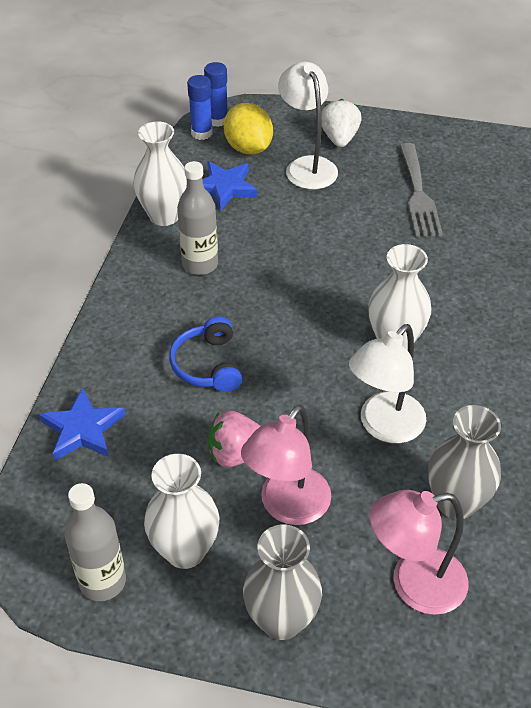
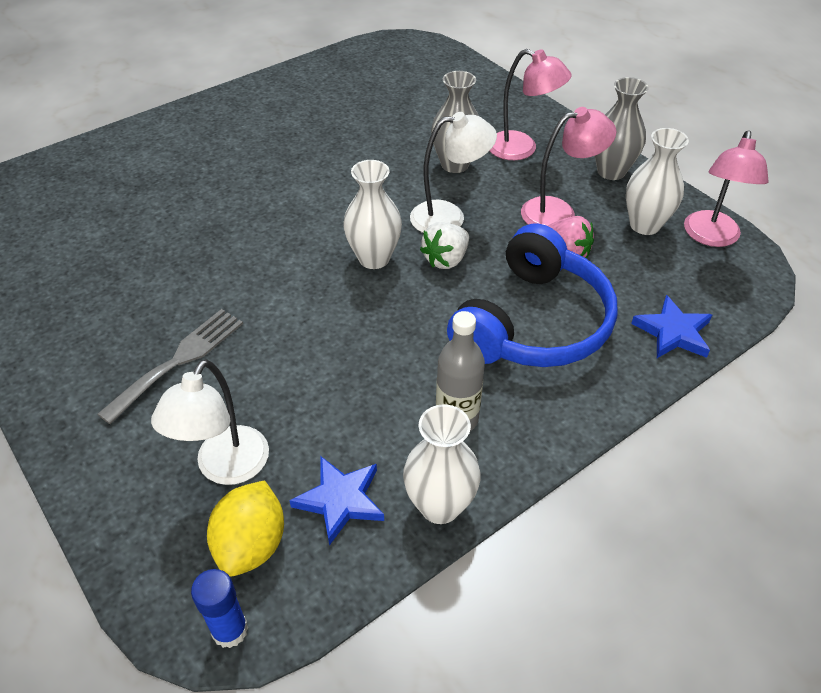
camera: 140 degrees left, 0 degrees up
(102, 581) = (711, 237): grey bottle -> pink lamp
(201, 133) = (274, 618): blue glue stick -> none
(208, 365) = (533, 323): blue headphones -> blue headphones, size x2.07
(339, 138) = (145, 483): white strawberry -> white strawberry (446, 259)

